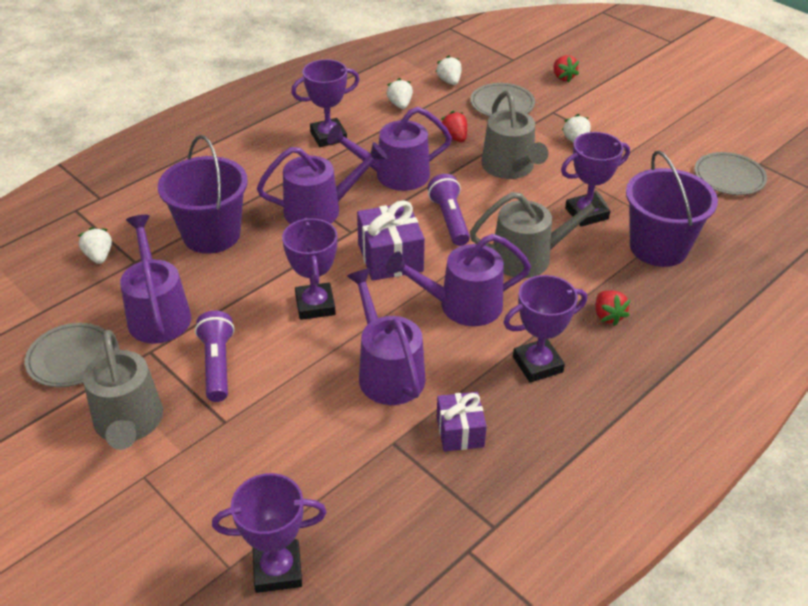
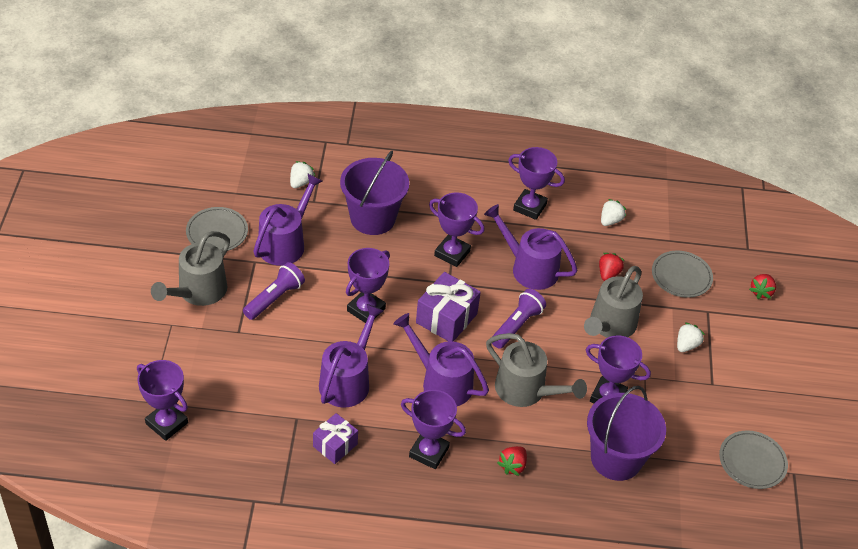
camera: 45 degrees right, 5 degrees up
(320, 210) = (452, 253): purple watering can -> purple trophy
(449, 81) = (672, 229): white strawberry -> none

